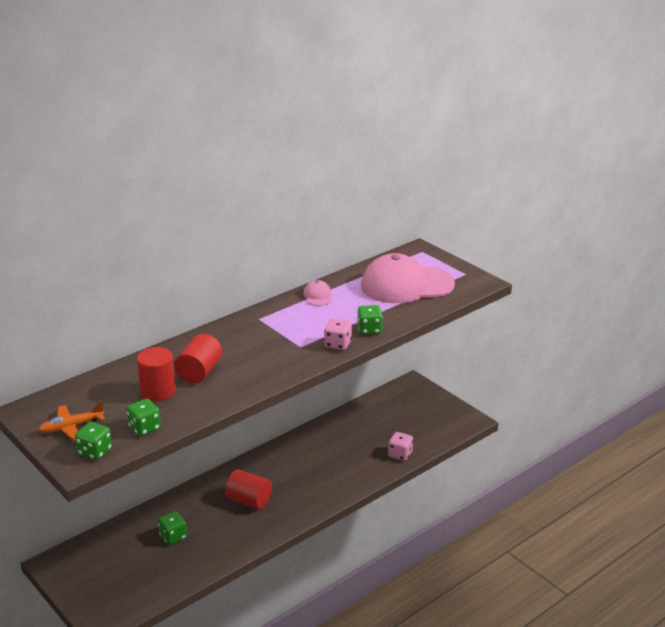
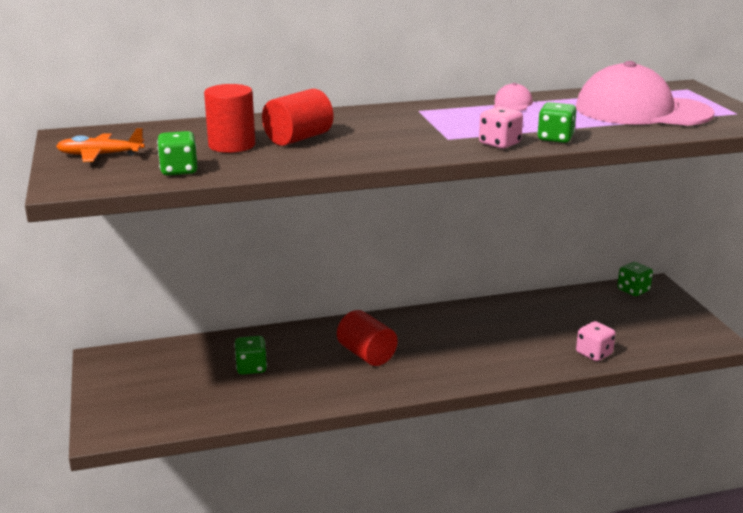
camera: 25 degrees right, 5 degrees down
(95, 452) = (98, 179): green dice -> green dice (633, 290)

